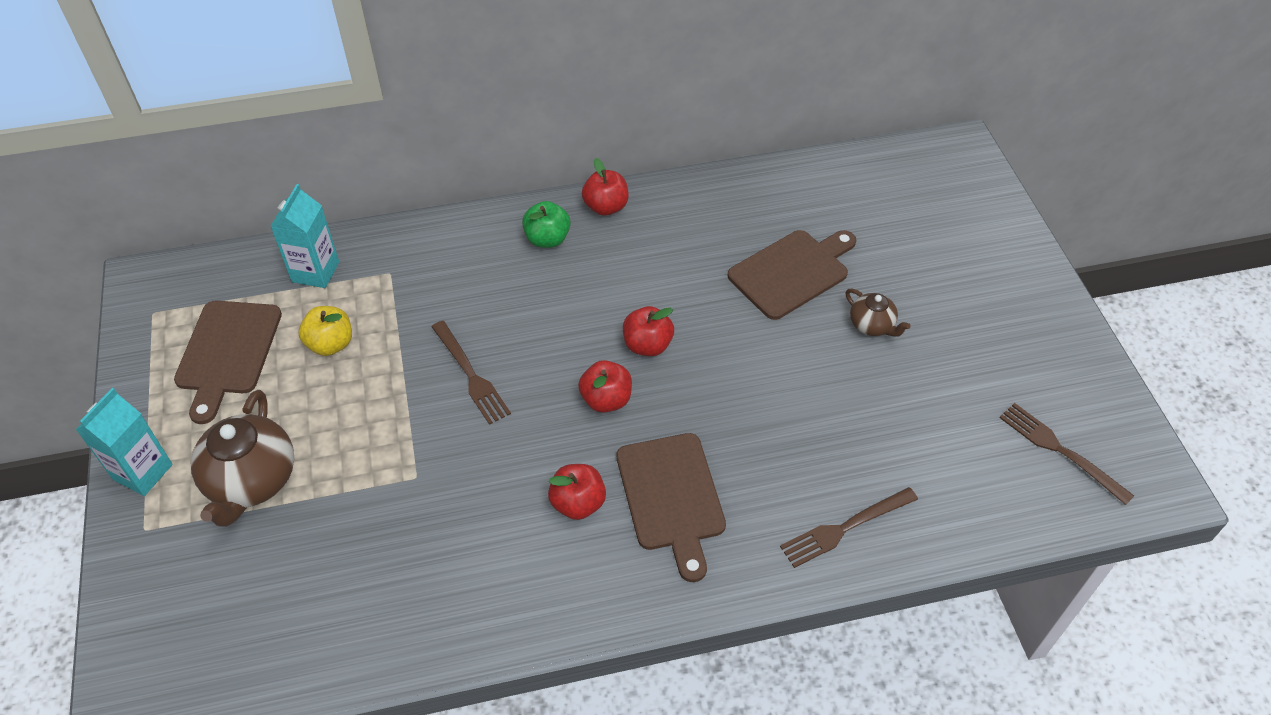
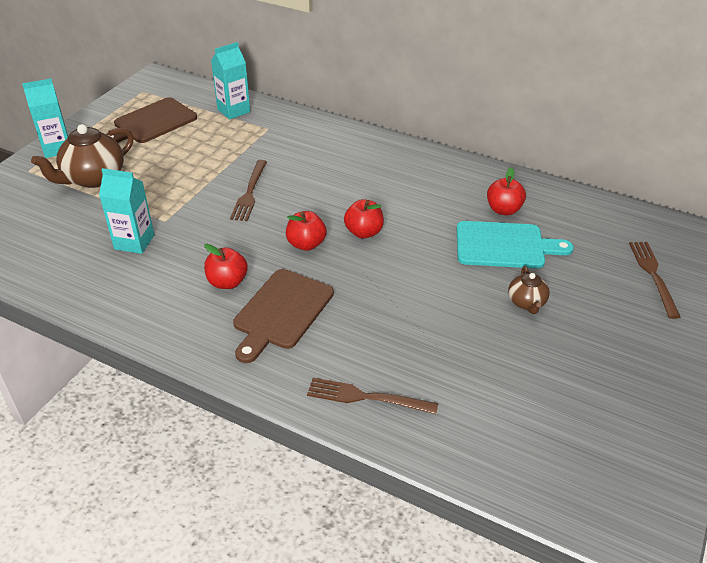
camera: 40 degrees right, 10 degrees down
(330, 344) = (201, 143): yellow apple -> none
(414, 529) = (134, 242): none -> turquoise carton
(547, 239) = (370, 154): green apple -> none
(606, 207) = (424, 156): red apple -> red apple (503, 210)
(792, 272) = (504, 245): brown cutting board -> turquoise cutting board
(1059, 450) = (586, 458): brown fork -> brown fork (652, 274)

